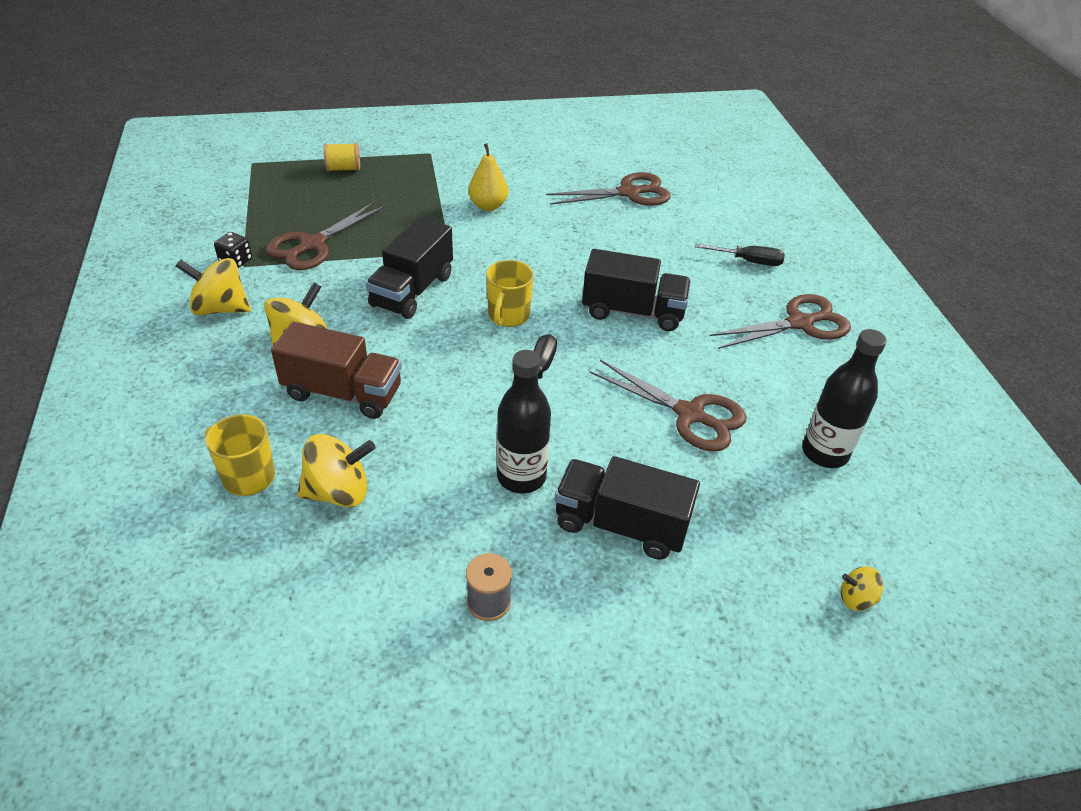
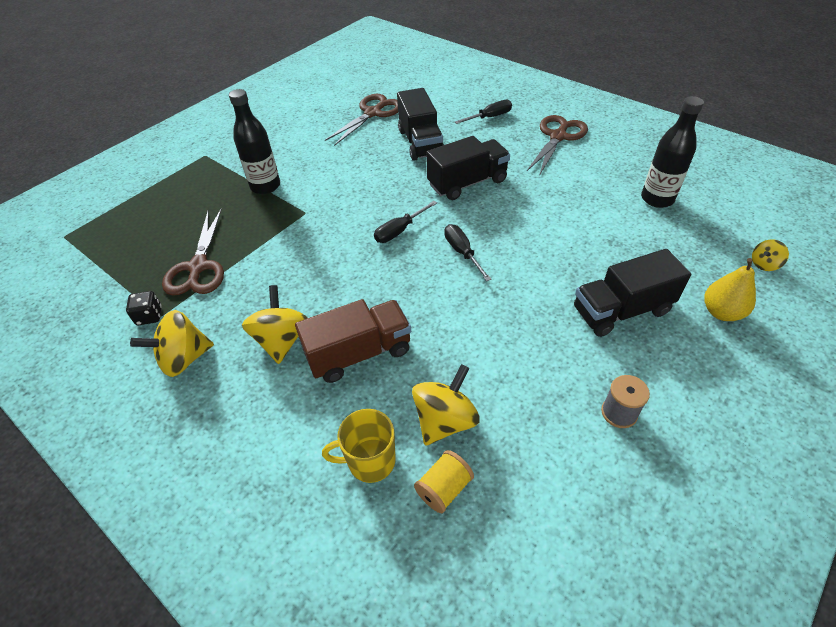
camera: 35 degrees left, 5 degrees up
(343, 169) = (151, 200): yellow spool -> yellow spool (444, 488)
(412, 291) = (315, 254): black truck -> black truck (420, 142)
(488, 206) = (293, 168): yellow pear -> yellow pear (721, 312)
(508, 316) = (399, 231): yellow mug -> black screwdriver
(521, 477) = (537, 324): black bottle -> black bottle (265, 186)
(690, 414) = (572, 222): brown scissors -> none

